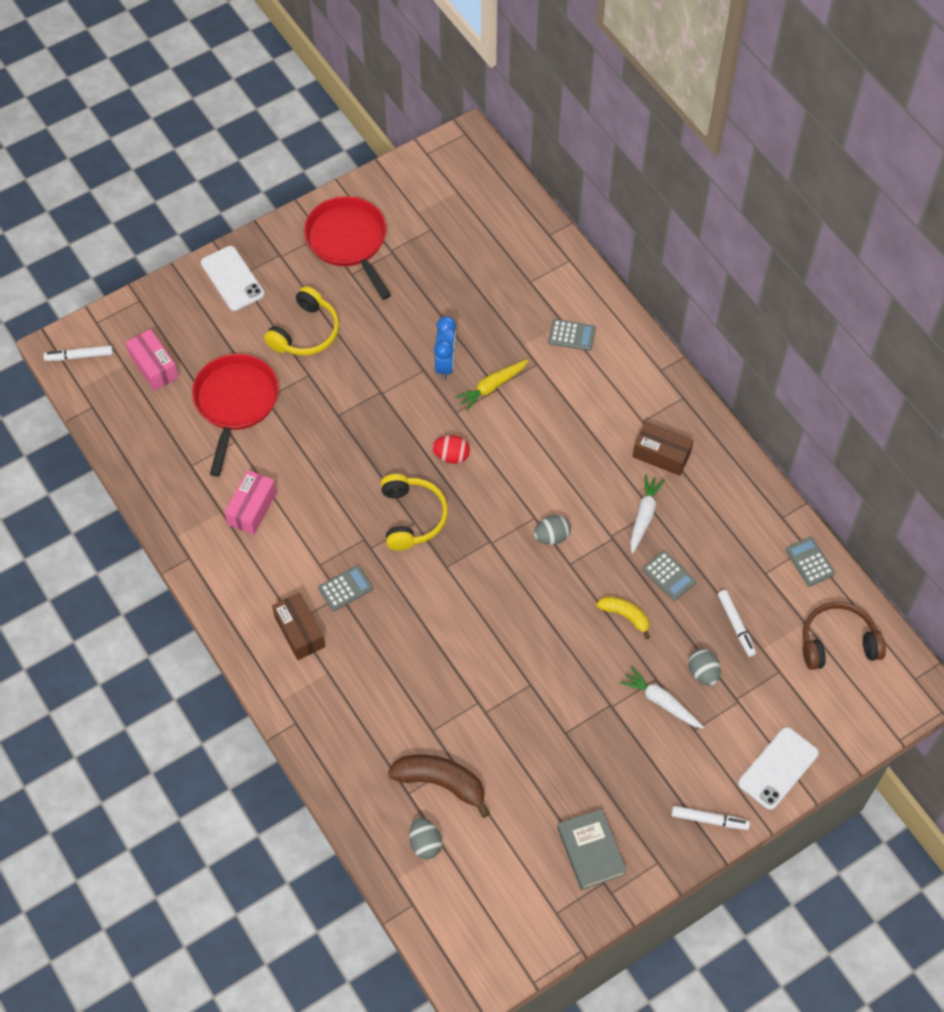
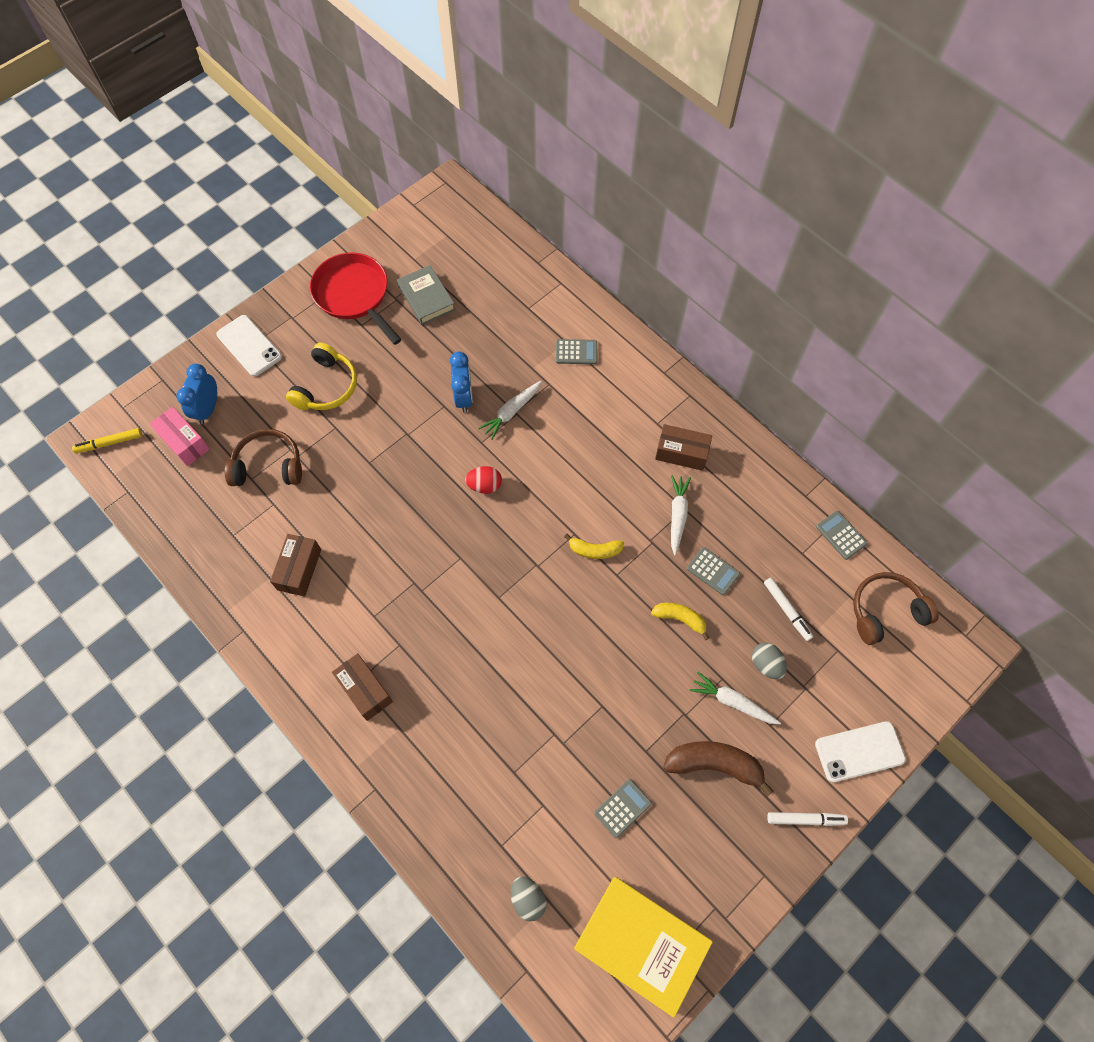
camera: 10 degrees left, 5 degrees up
(79, 356) = (109, 443): white marker -> yellow marker
(182, 337) = (208, 409): none -> blue clock
(235, 403) = (268, 466): red pan -> brown headphones
(252, 508) = (299, 569): pink box -> brown box
(345, 588) = (404, 636): grey calculator -> grey calculator (622, 808)
(412, 517) = (457, 552): yellow headphones -> none
(441, 782) = (533, 828): brown banana -> brown banana (714, 764)
(492, 386) = (511, 412): yellow carrot -> white carrot
(526, 900) = (641, 944): none -> yellow book
(552, 537) = (594, 550): grey egg -> yellow banana
(591, 851) = (696, 876): grey book -> grey book (426, 298)
(778, 768) = (859, 751): white phone -> white phone turned 45 degrees clockwise

